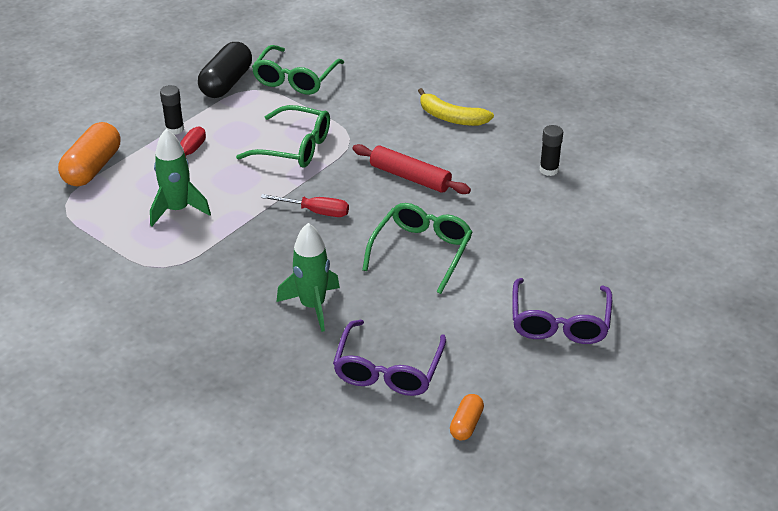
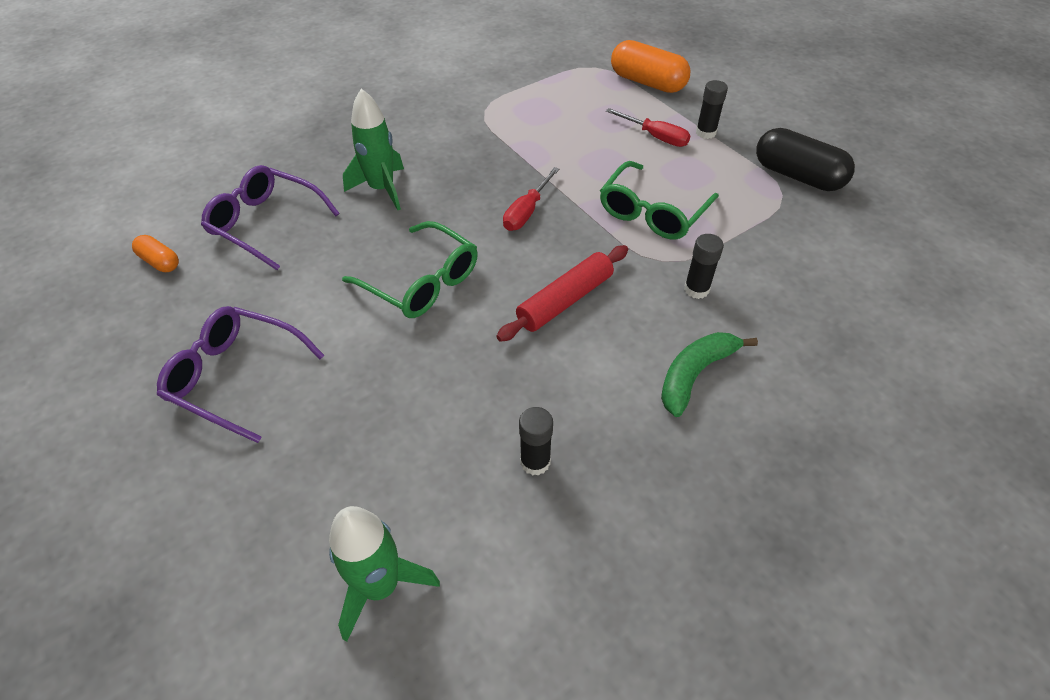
camera: 105 degrees right, 10 degrees up
(178, 210) = (565, 124): green rocket -> green rocket (380, 586)
(295, 79) = (806, 233): green glasses -> none
(374, 122) = (696, 289): none -> black glue stick
(451, 117) = (695, 374): yellow banana -> green banana

